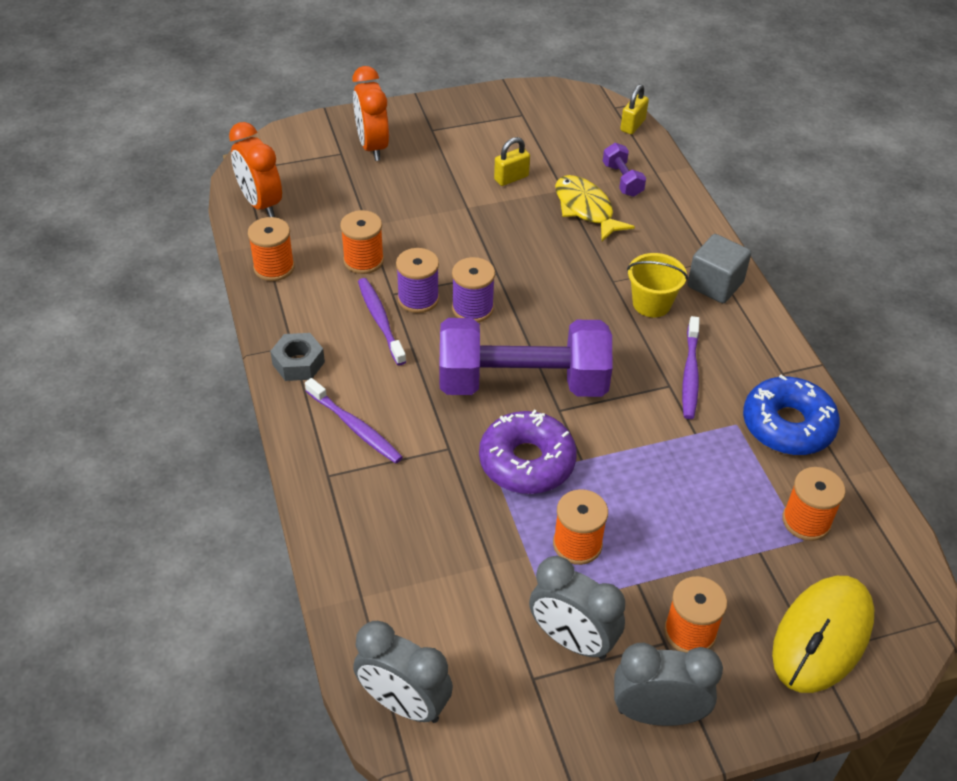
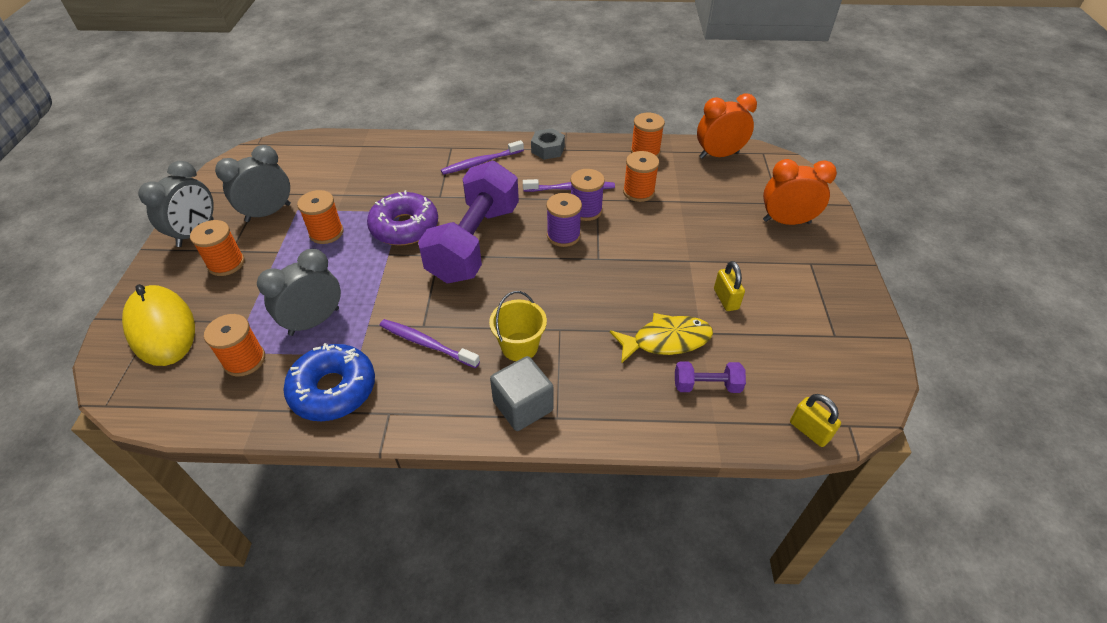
camera: 110 degrees right, 0 degrees up
(404, 703) = (290, 148): grey clock -> grey clock (314, 321)

